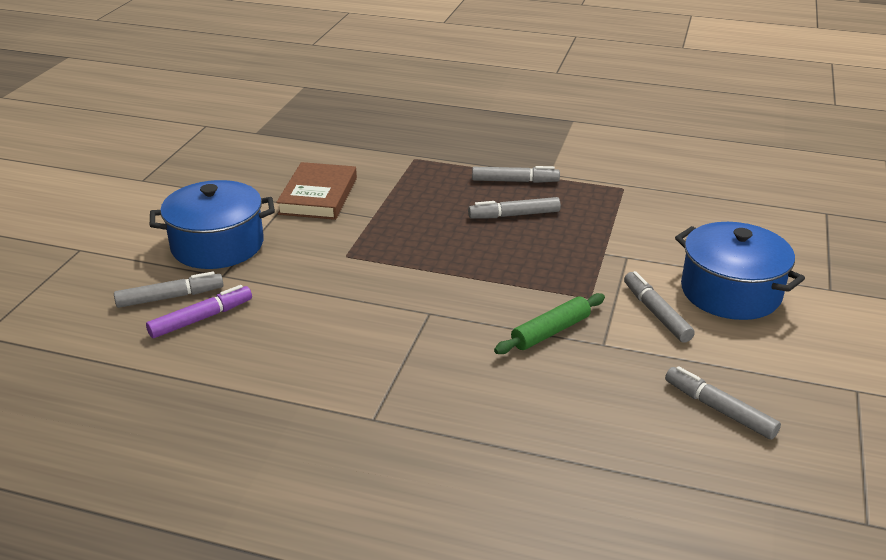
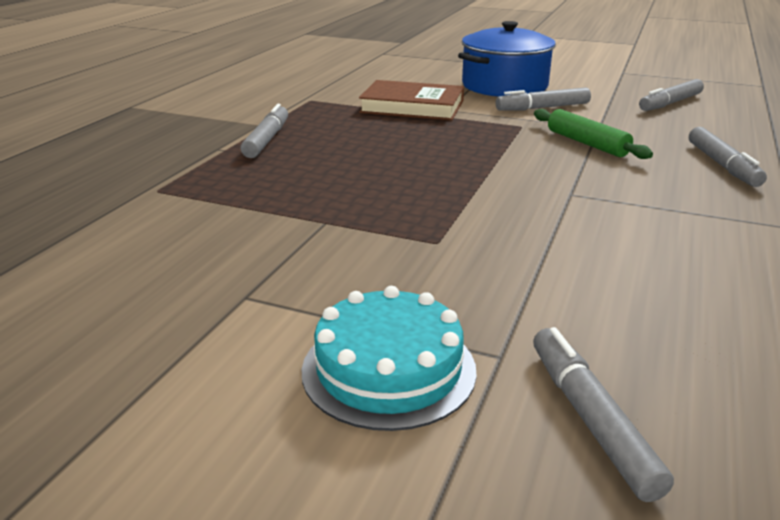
camera: 85 degrees left, 5 degrees down
(201, 318) = (649, 371): purple marker -> none
(217, 245) = (389, 369): blue pot -> turquoise cake
(318, 196) = (235, 265): brown book -> brown book (412, 107)
(514, 215) = (351, 144): grey marker -> grey marker (722, 165)

